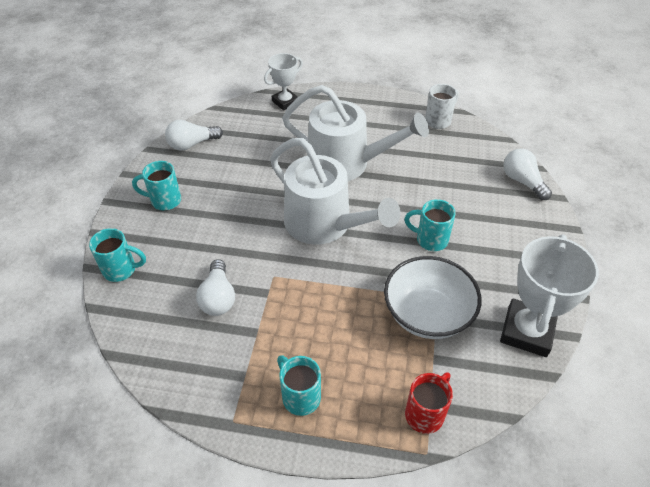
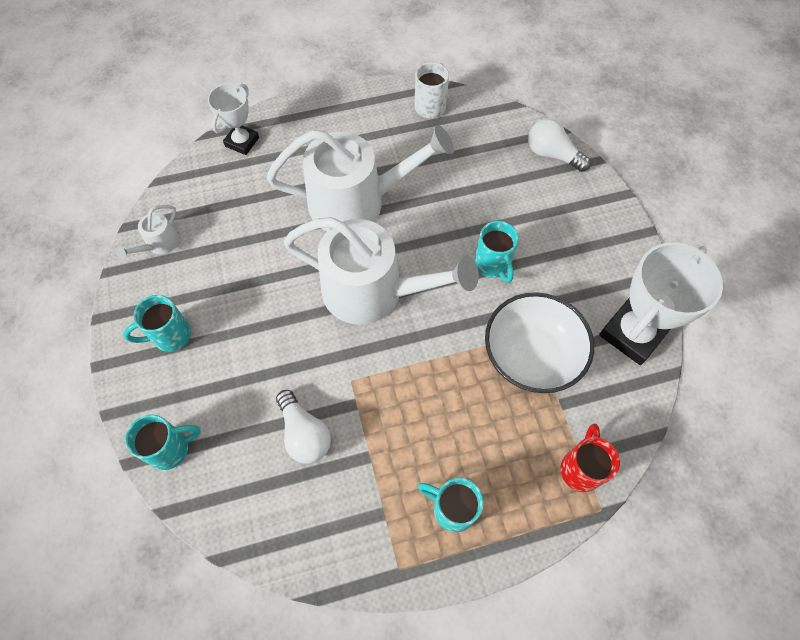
camera: 25 degrees left, 15 degrees up
(192, 144) = (159, 244): white light bulb -> white watering can
(430, 239) = (493, 265): turquoise mug -> turquoise mug turned 105 degrees counterclockwise
(526, 331) = (632, 333): white trophy -> white trophy turned 45 degrees clockwise

